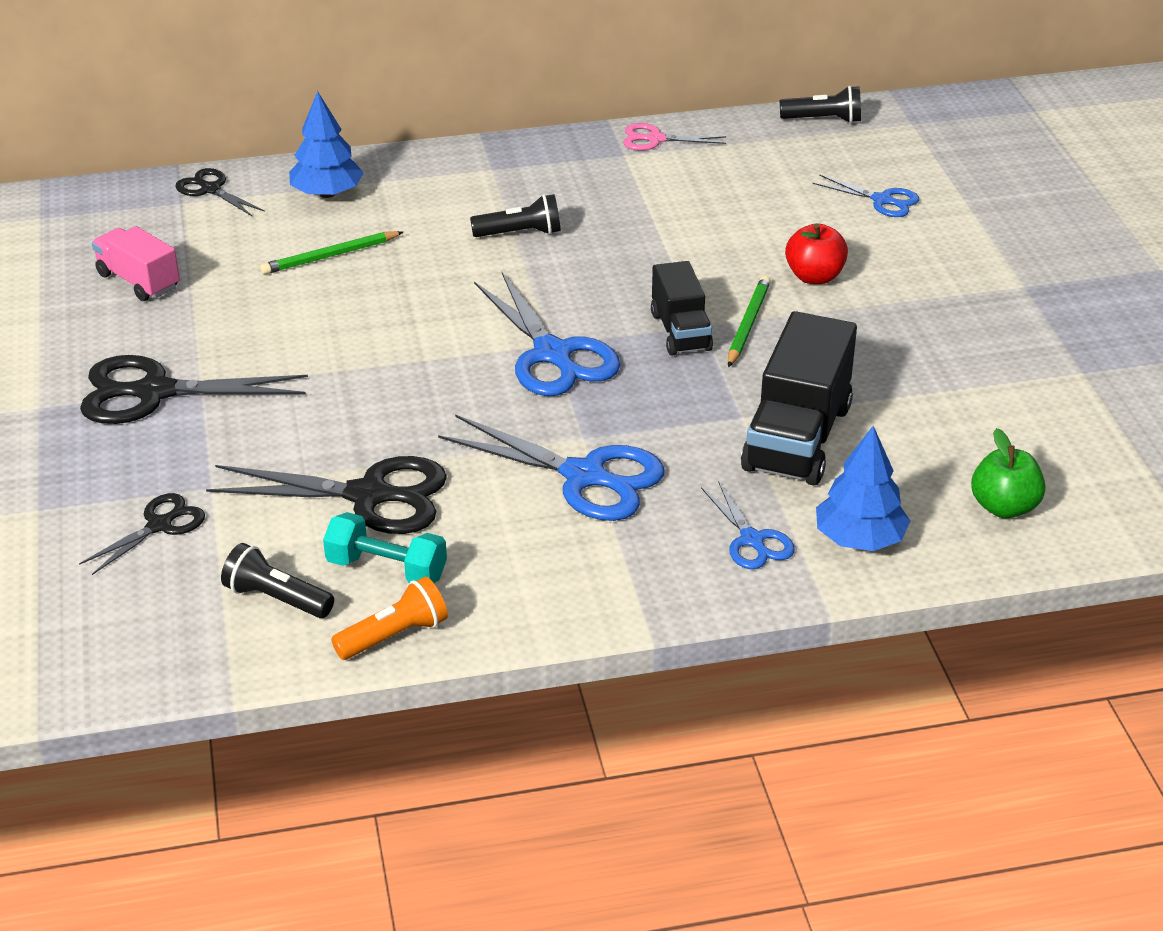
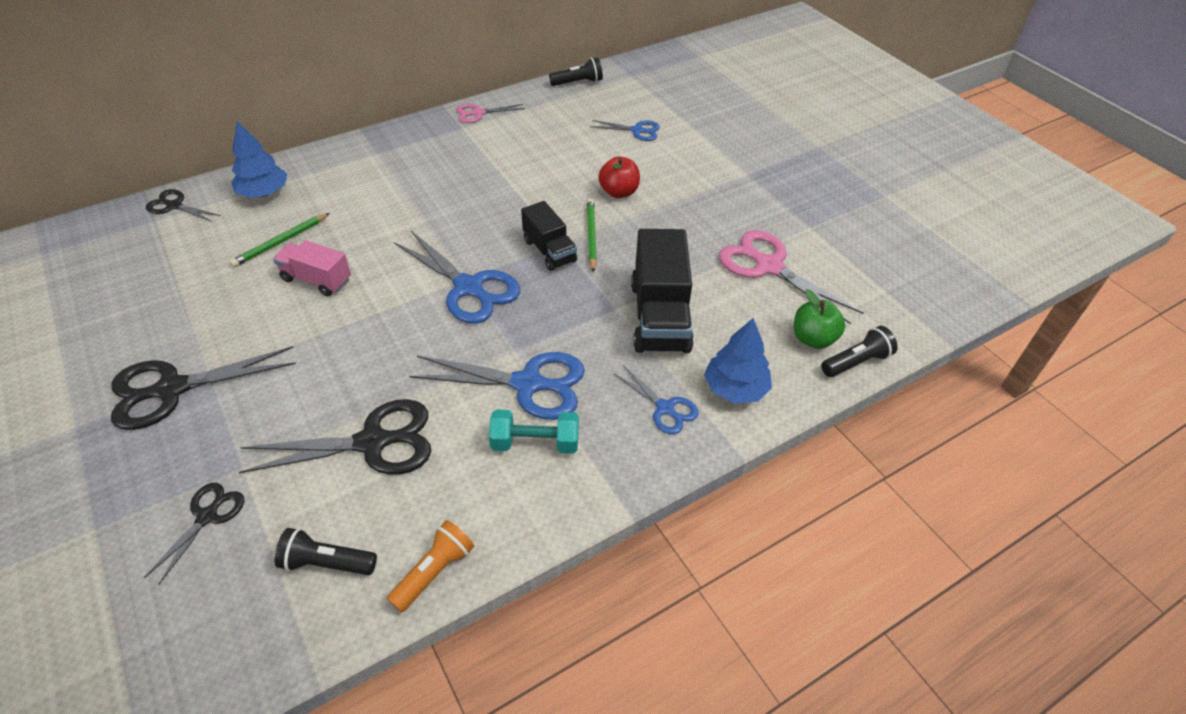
camera: 20 degrees left, 10 degrees up
(138, 281) = (135, 293): pink truck -> pink truck (316, 280)
(386, 569) = (408, 508): turquoise dumbbell -> turquoise dumbbell (535, 443)
(520, 233) = (412, 198): black flashlight -> black flashlight (856, 362)
(988, 409) = (769, 266): none -> pink scissors

